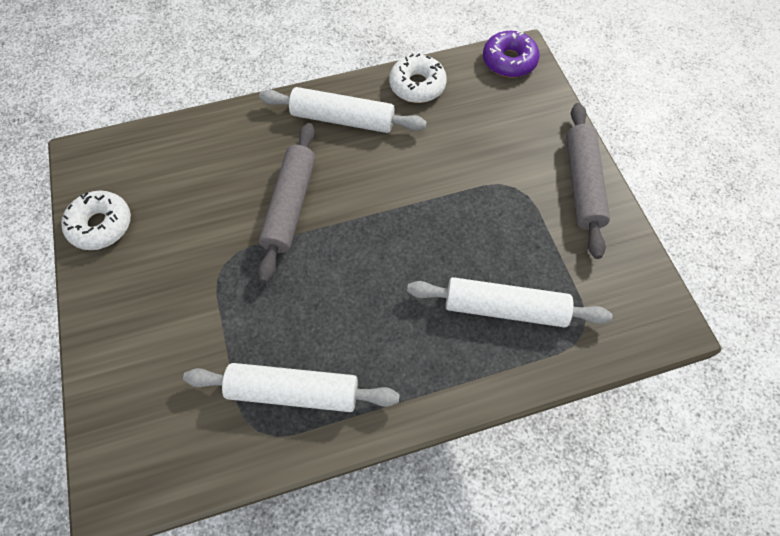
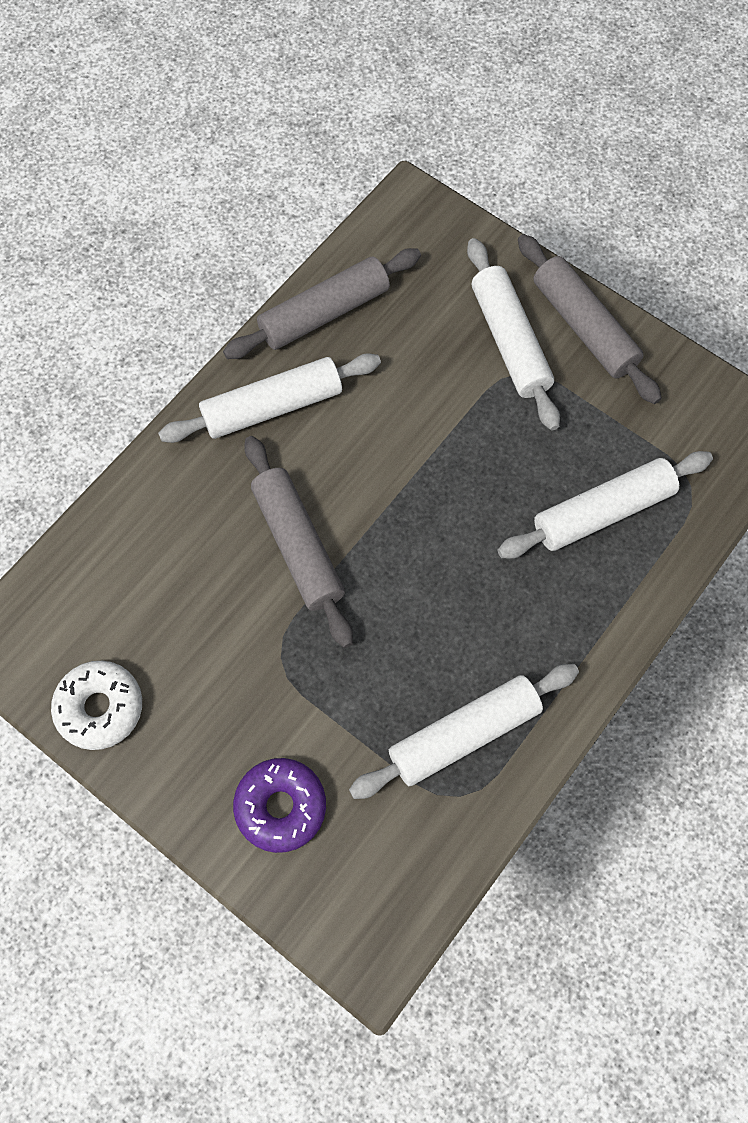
camera: 35 degrees left, 5 degrees up
(417, 85) = (324, 313): white donut -> grey rolling pin
(509, 61) = (404, 221): purple donut -> purple donut (281, 806)
(523, 165) = (509, 341): none -> white rolling pin

